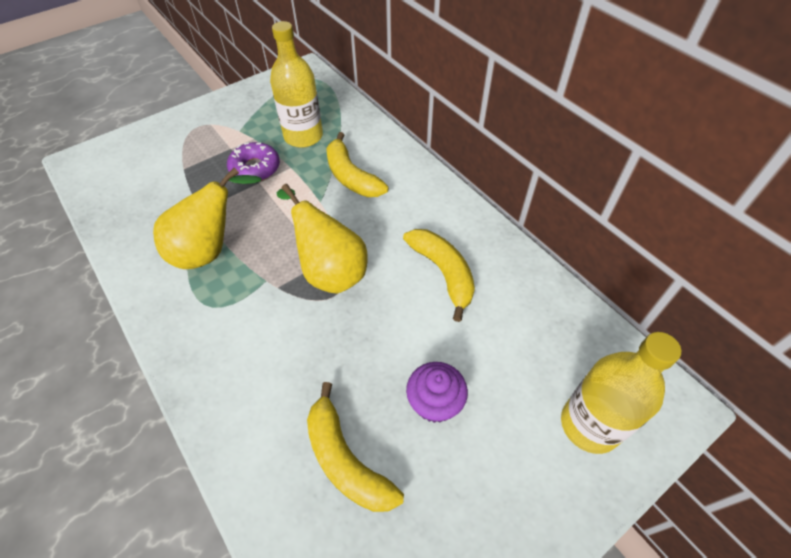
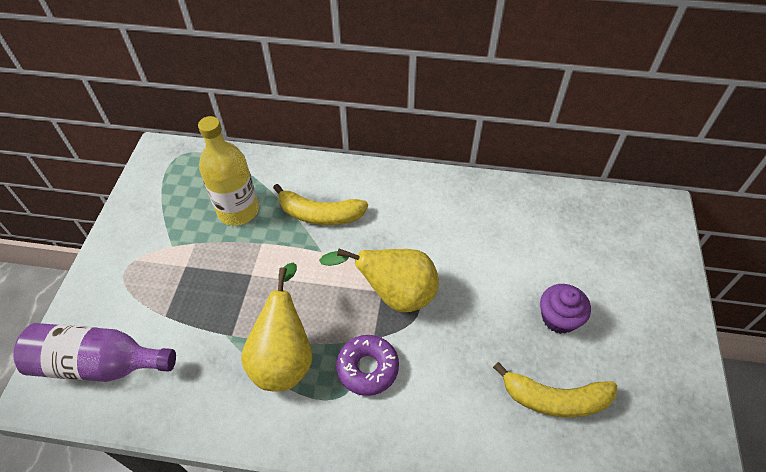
camera: 45 degrees left, 0 degrees up
(120, 169) = (99, 363): none -> purple bottle
(255, 168) = (232, 266): purple donut -> purple donut (367, 368)
(443, 273) = (467, 234): yellow banana -> none
(590, 424) = (641, 256): yellow bottle -> none

